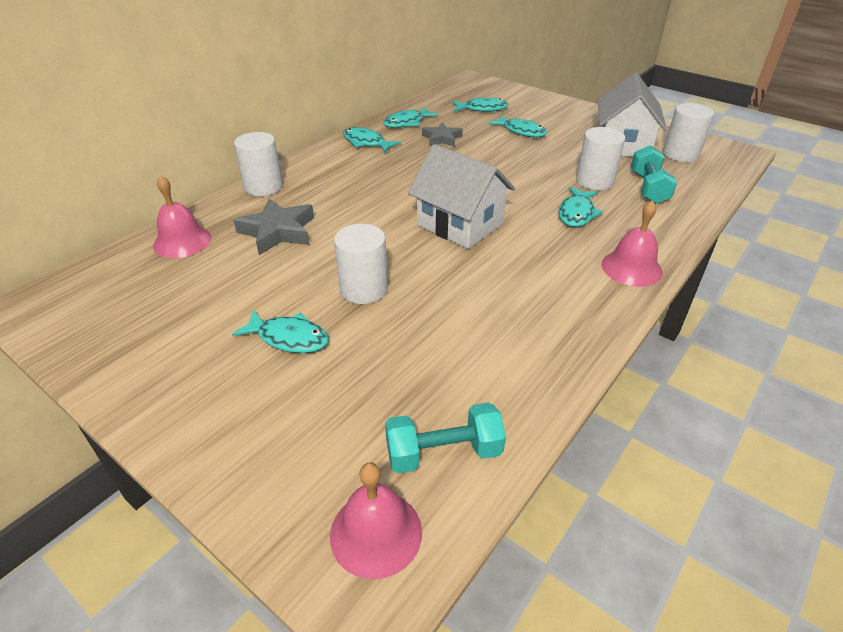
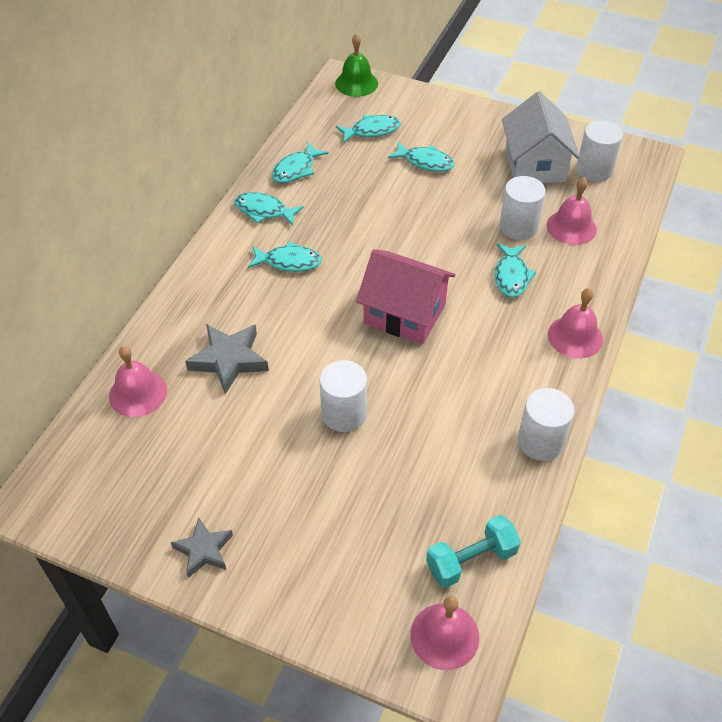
camera: 15 degrees left, 10 degrees up
(263, 187) = (182, 300): white cylinder -> white cylinder (540, 441)
(289, 338) = (300, 483): turquoise fish -> turquoise fish (289, 262)
(442, 138) = (344, 189): grey star -> grey star (204, 550)
(460, 224) = (405, 313): white house -> pink house
(481, 83) = (356, 83): none -> green bell
(648, 188) = (571, 227): turquoise dumbbell -> pink bell

